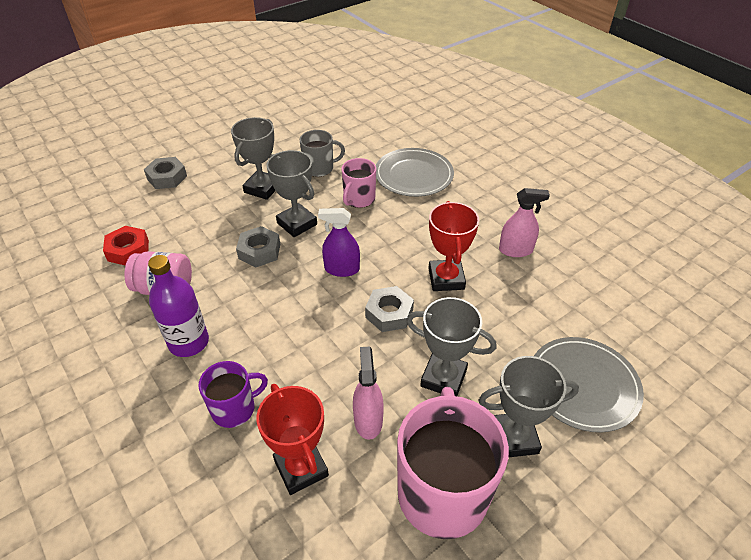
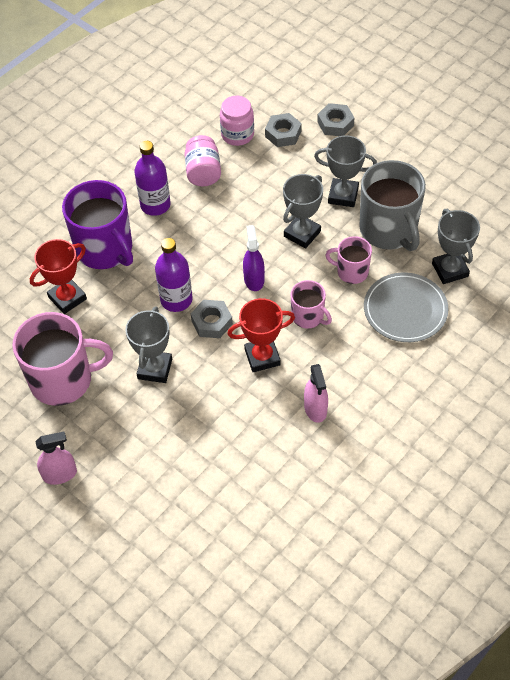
camera: 80 degrees right, 10 degrees up
(128, 250) = (237, 135): red nut -> pink jar
(234, 408) = (105, 249): purple mug -> purple mug, size x1.88
(259, 251) = (260, 218): grey nut -> grey nut (283, 134)
(319, 168) = (389, 230): grey mug -> grey mug, size x1.88
(346, 342) = (176, 300): none -> purple bottle
(368, 420) = (109, 328): pink spray bottle -> pink spray bottle (60, 474)
(403, 236) = (308, 316): none -> pink mug
(513, 438) = (110, 419): grey trophy -> grey trophy (450, 270)
(583, 385) = (166, 466): grey plate -> none

